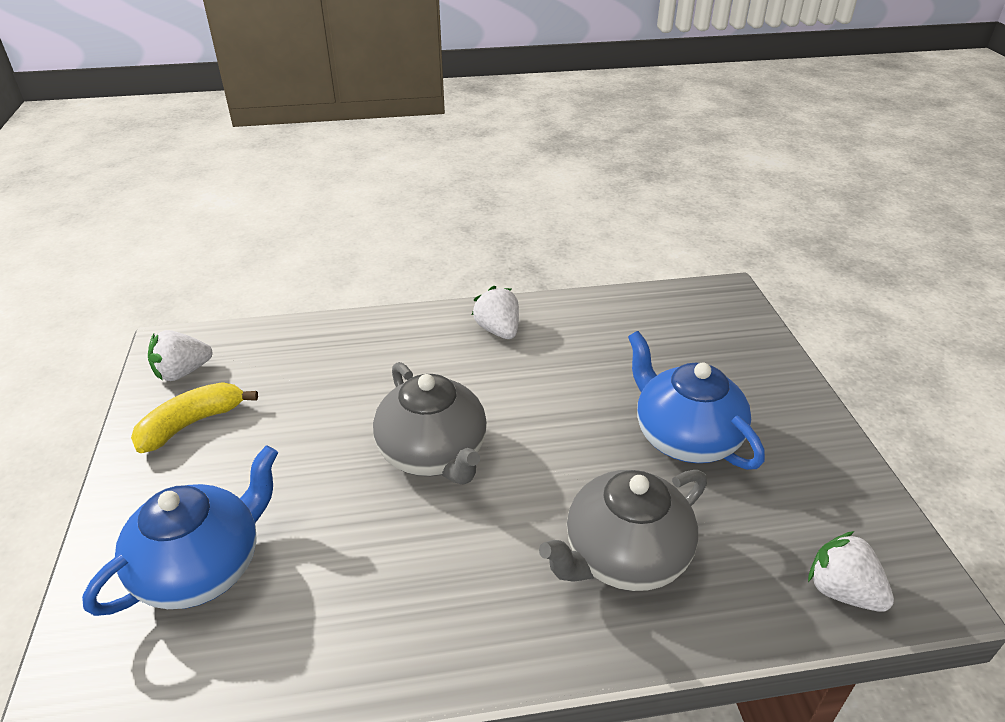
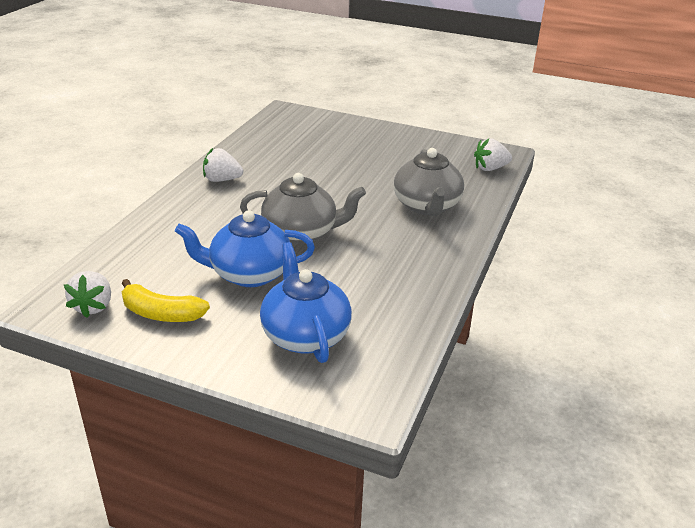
camera: 60 degrees left, 5 degrees down
(192, 424) = (161, 313): yellow banana -> yellow banana turned 60 degrees counterclockwise
(684, 437) = (372, 163): blue teapot -> blue teapot (249, 274)

